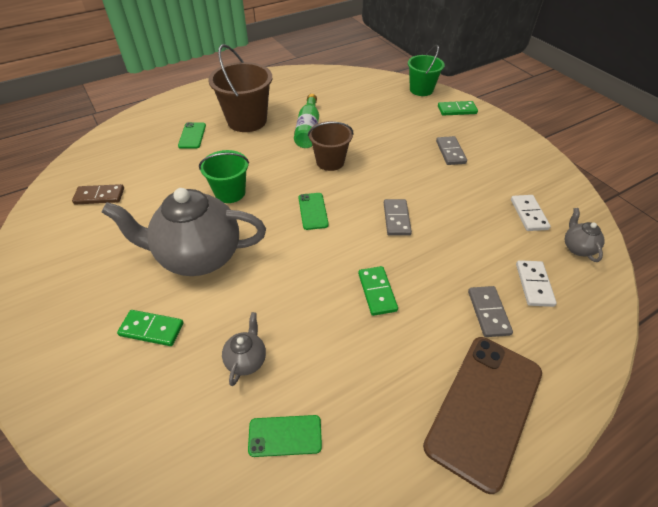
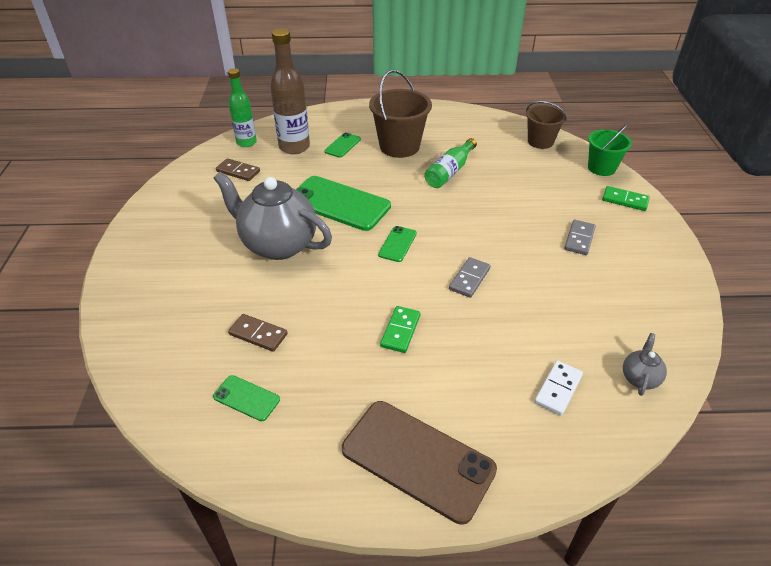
camera: 30 degrees right, 5 degrees down
(87, 163) = (246, 142): none -> green bottle
(144, 152) = (294, 147): none -> brown bottle
(152, 329) = (208, 283): green domino -> none
(230, 193) = (339, 203): green bucket -> green phone
(246, 360) = (258, 334): grey teapot -> brown domino
(330, 161) = (447, 207): brown bucket -> brown bucket (540, 141)
(484, 408) = (418, 459): brown phone -> brown phone turned 60 degrees clockwise
(488, 312) = (489, 391): grey domino -> none
(528, 214) = (613, 327): white domino -> none

